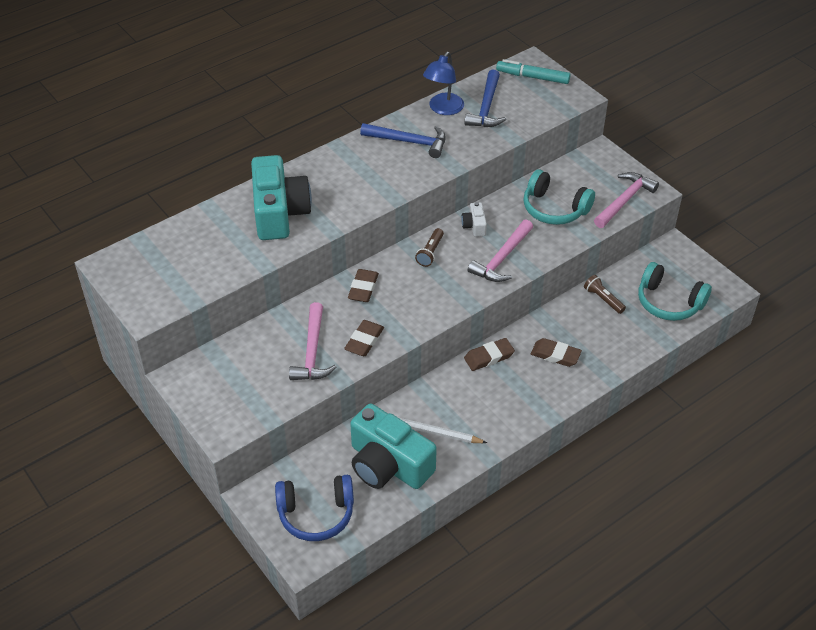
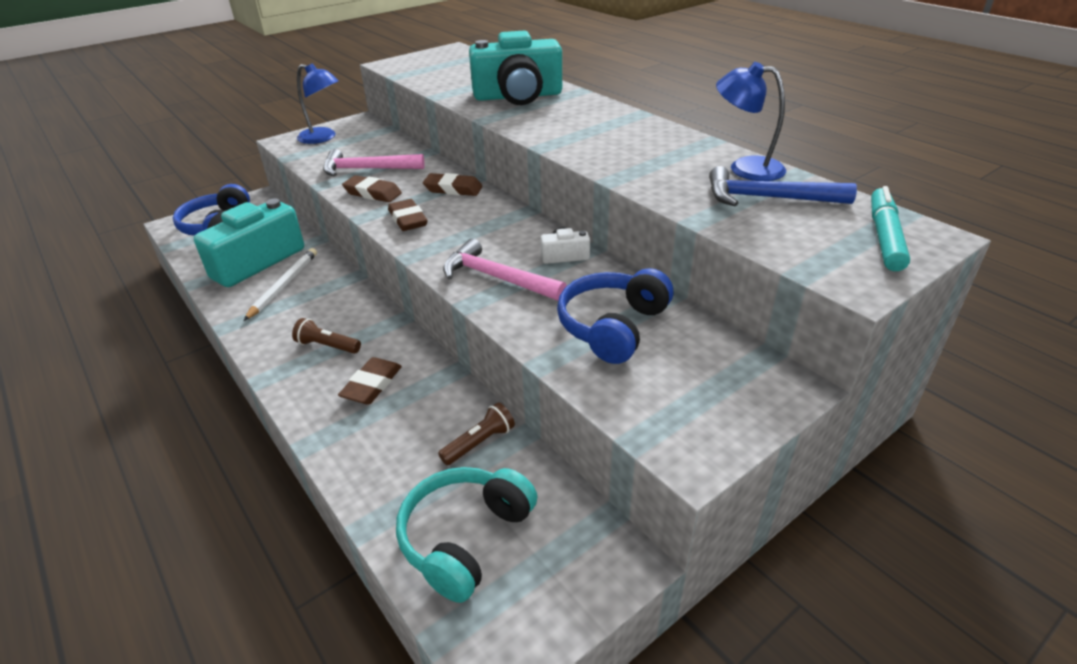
camera: 90 degrees right, 10 degrees down
(223, 400) = (323, 138): none -> blue lamp
(409, 142) = (659, 150): blue hammer -> none
(430, 252) = (510, 226): brown flashlight -> brown flashlight (327, 346)
(489, 357) = (384, 325): brown eraser -> brown eraser (408, 219)
(554, 209) = (613, 327): turquoise headphones -> blue headphones
(624, 201) = (651, 413): pink hammer -> none

